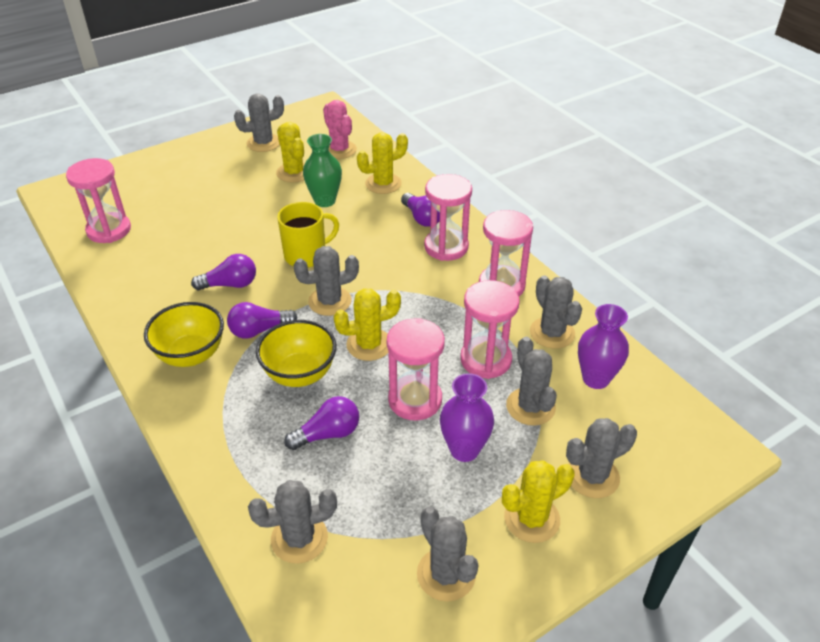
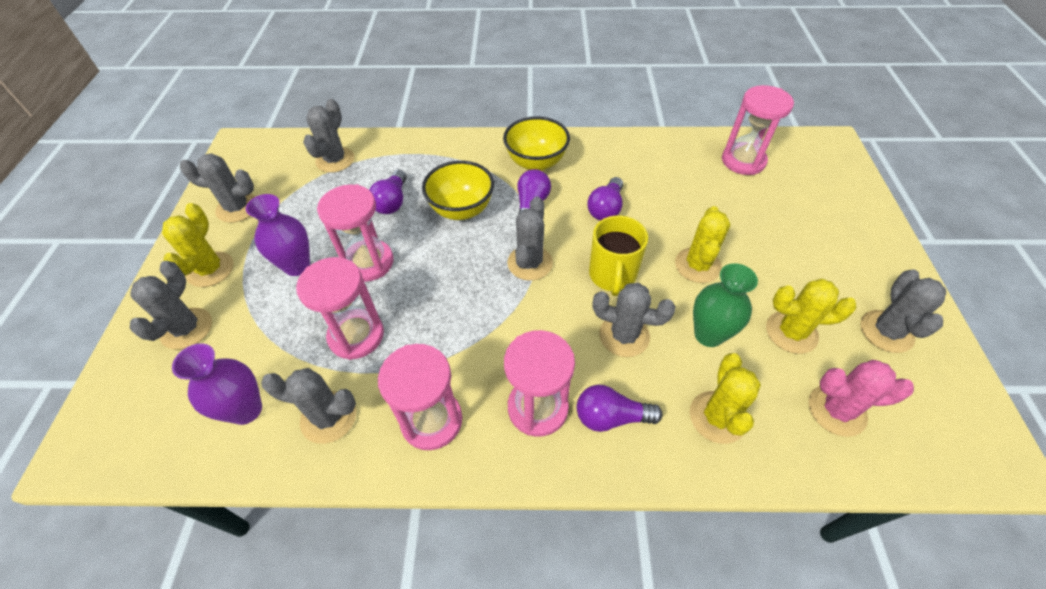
camera: 125 degrees right, 10 degrees up
(369, 344) = (453, 264): yellow cactus -> yellow cactus (697, 265)
(530, 406) = (280, 334): grey cactus -> grey cactus (624, 335)

